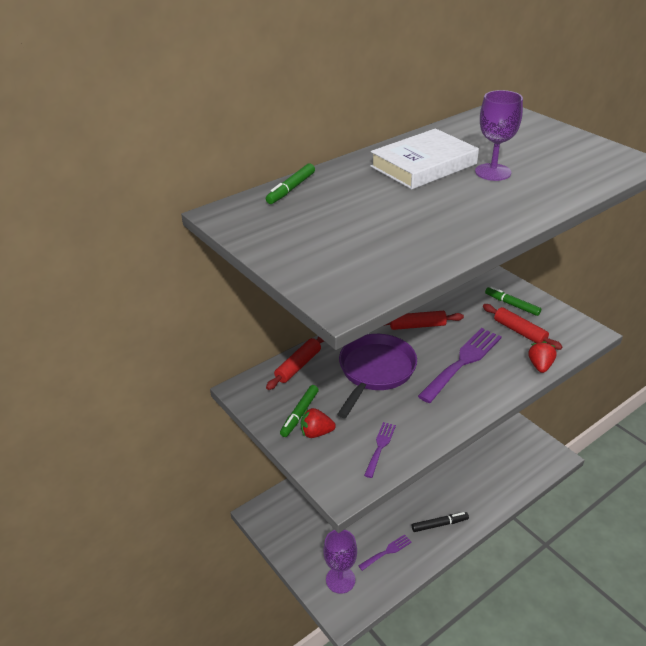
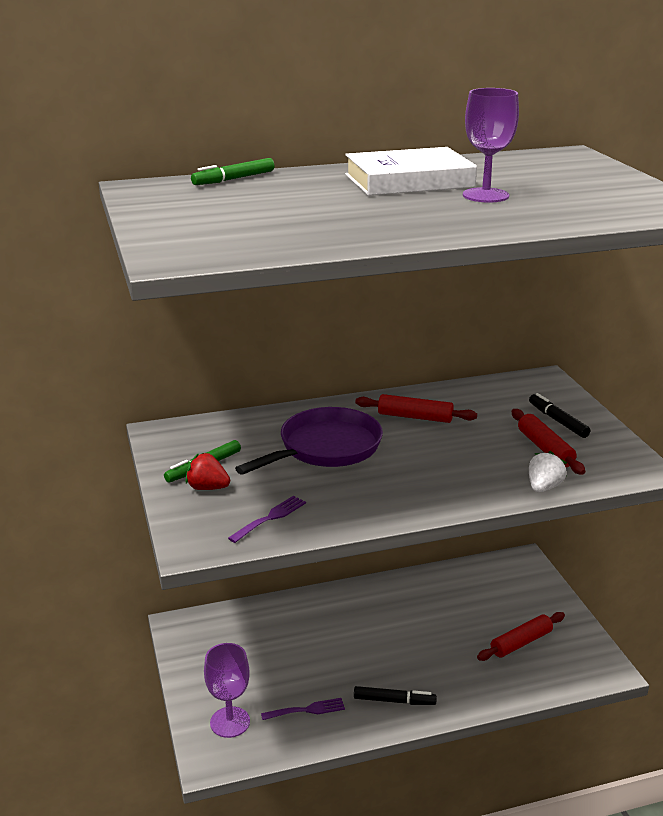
camera: 20 degrees right, 10 degrees down
(298, 366) = (239, 424): red rolling pin -> red rolling pin (521, 642)
(463, 362) = (443, 462): purple fork -> none
(512, 304) = (558, 421): green marker -> black marker
(540, 366) = (543, 487): red strawberry -> white strawberry

